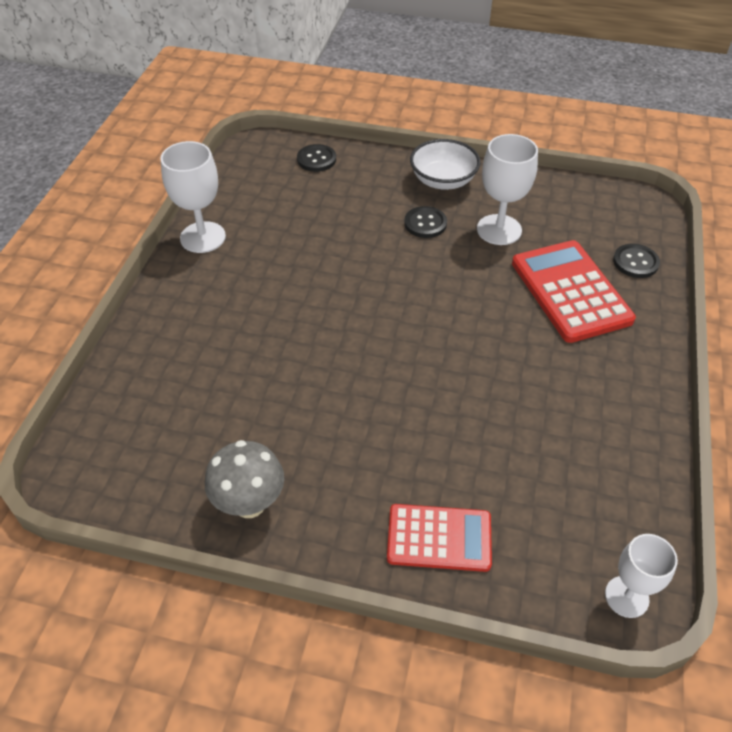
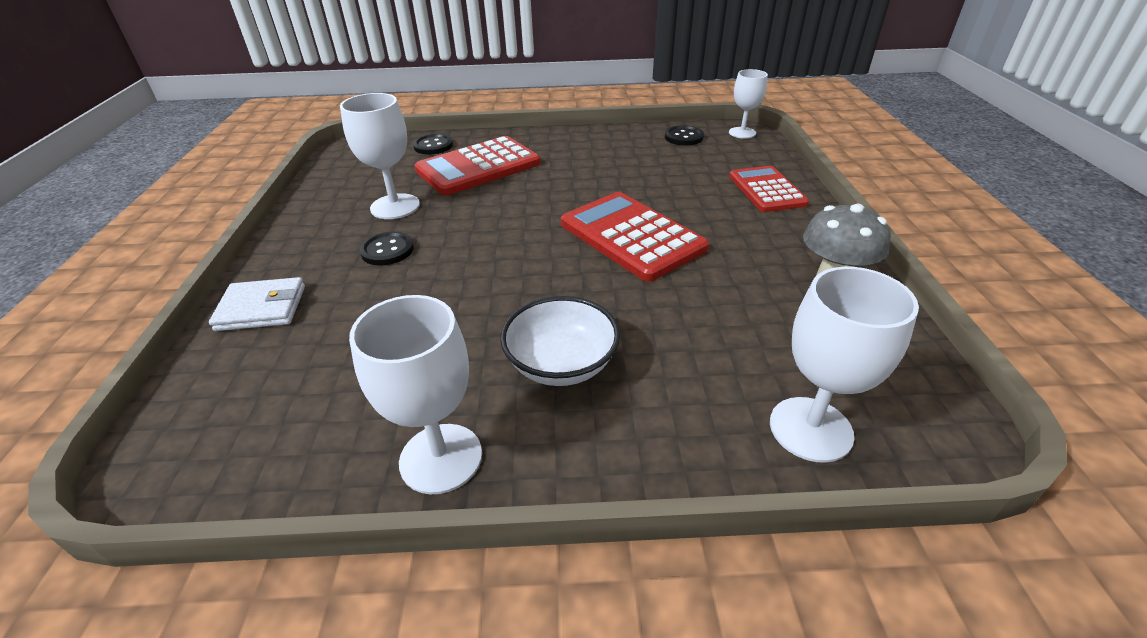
camera: 105 degrees left, 10 degrees down
(120, 401) = (810, 429): none -> white goblet
(316, 159) = (223, 373): black button -> black button (683, 137)
(375, 168) = (262, 308): none -> white wallet
(386, 378) = (631, 236): none -> red calculator
(443, 180) = (301, 250): white bowl -> white bowl (561, 364)

